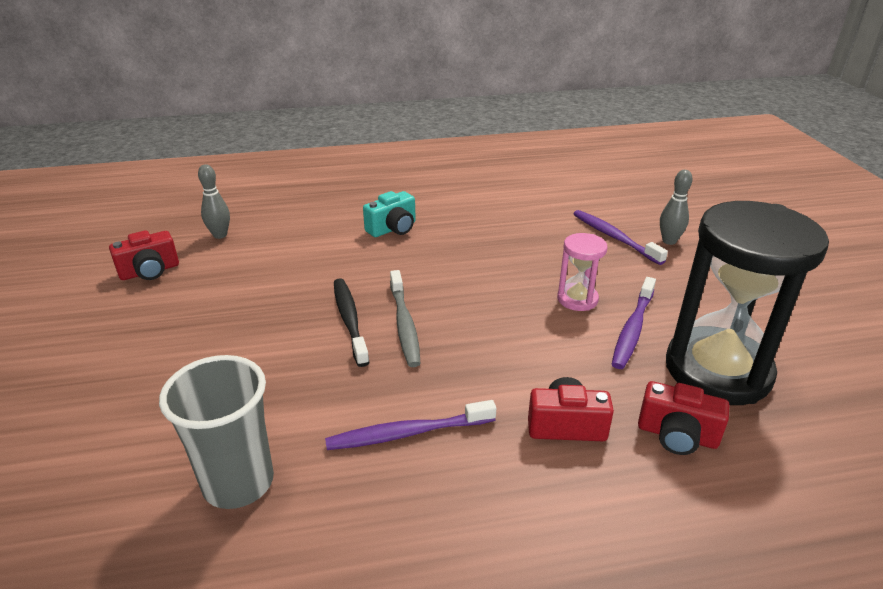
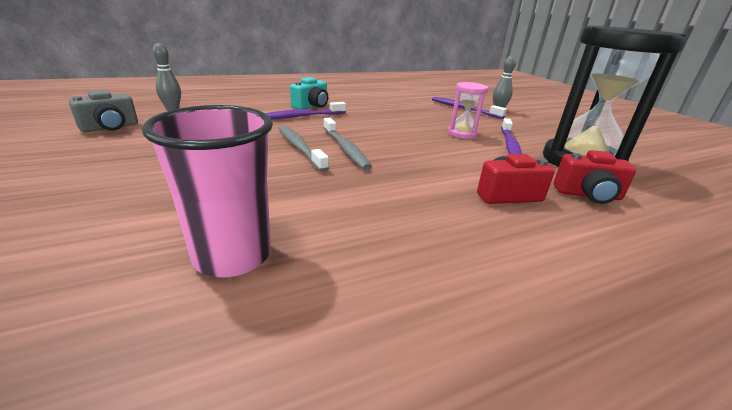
camera: 15 degrees left, 5 degrees down
(150, 271) = (110, 127): red camera -> grey camera
(238, 482) = (232, 256): grey cup -> pink cup
(350, 320) = (300, 148): black toothbrush -> grey toothbrush
(407, 433) = (384, 208): purple toothbrush -> purple toothbrush (300, 116)

